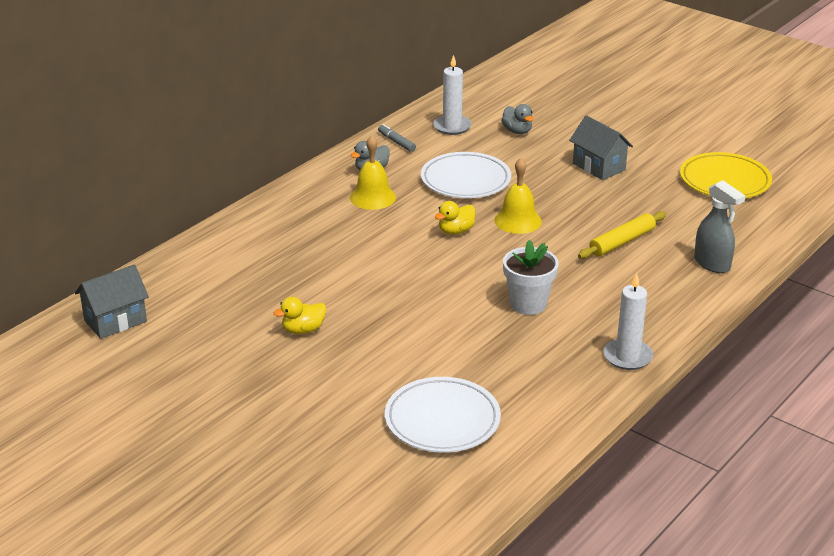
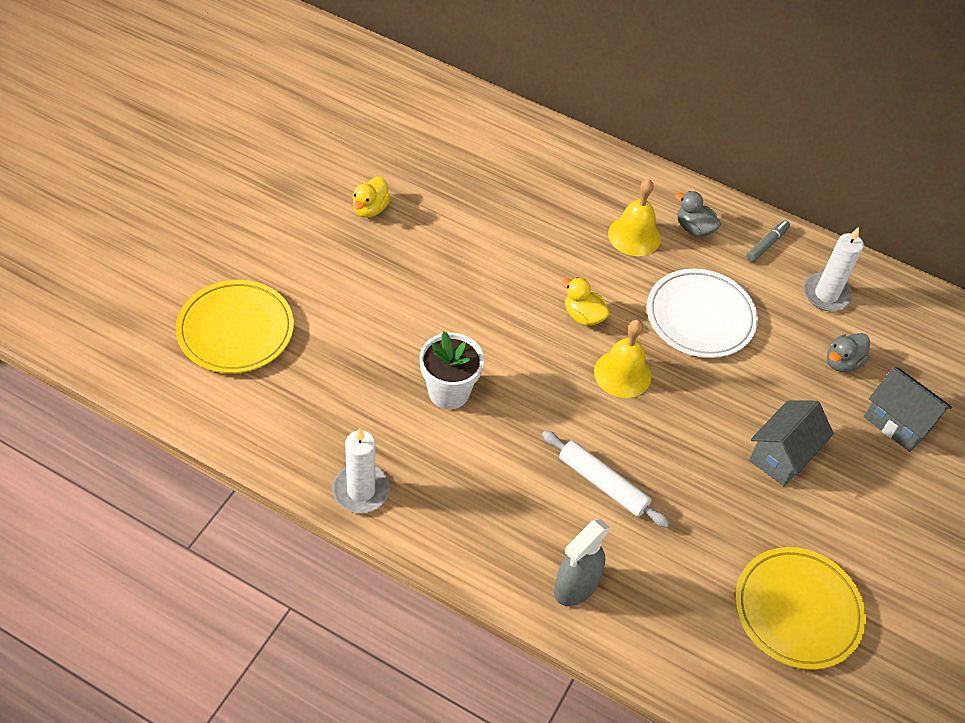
camera: 75 degrees right, 20 degrees up
(115, 321) = (364, 79): grey house -> grey house (897, 422)
(303, 330) = (370, 209): yellow duck -> yellow duck turned 120 degrees counterclockwise
(442, 420) = (235, 330): white plate -> yellow plate
(622, 242) = (602, 483): yellow rolling pin -> white rolling pin

